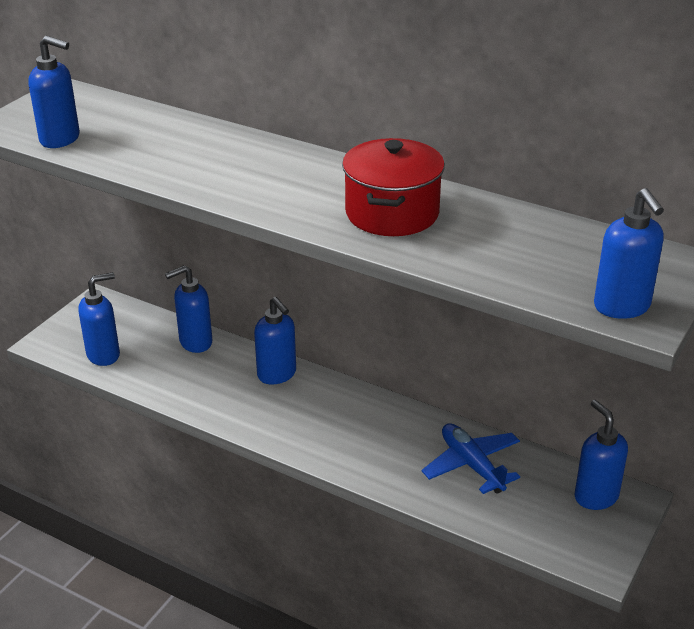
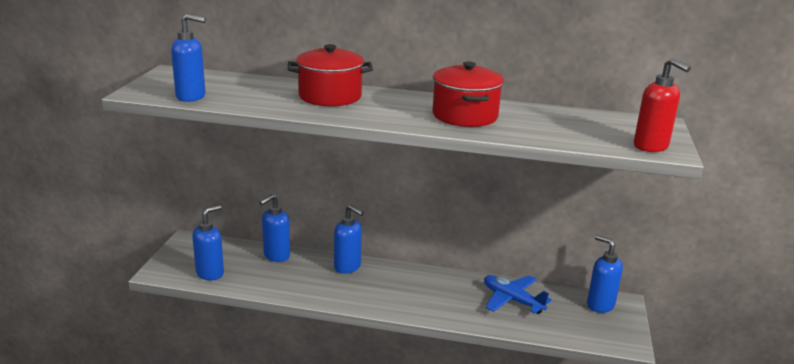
camera: 20 degrees left, 10 degrees down
(234, 156) = (330, 96): none -> red pot
(622, 307) = (651, 147): blue soap dispenser -> red soap dispenser

